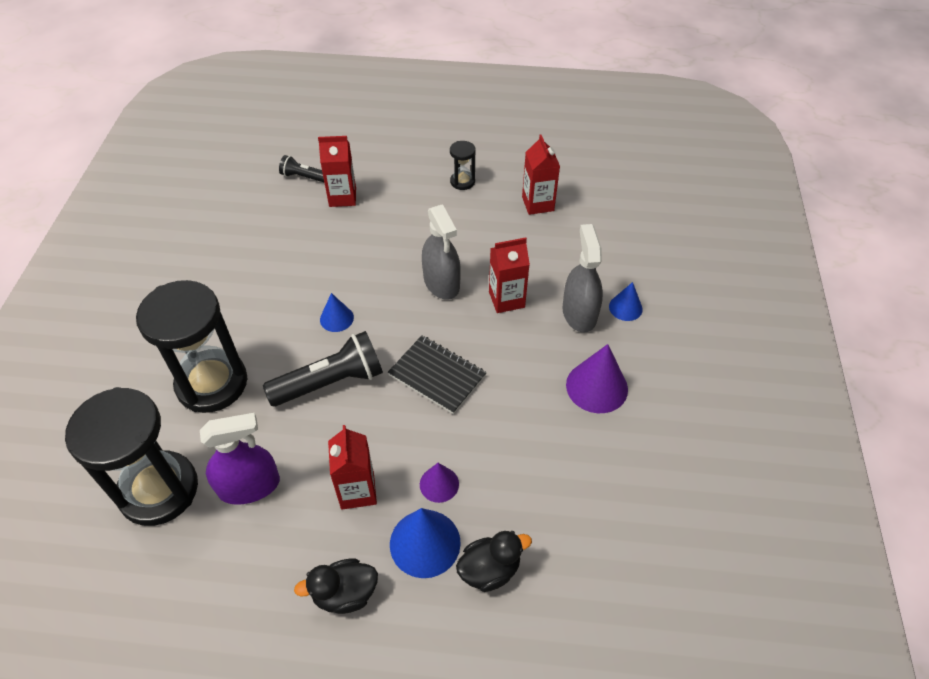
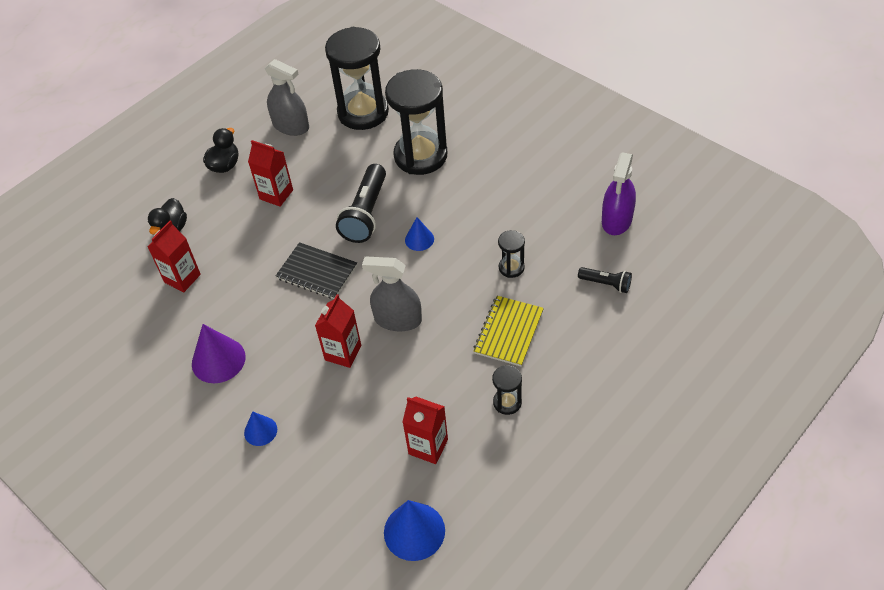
camera: 130 degrees right, 0 degrees up
(249, 486) = (328, 149): purple spray bottle -> purple spray bottle (617, 220)
(304, 177) = (606, 284): black flashlight -> black flashlight turned 60 degrees clockwise
(326, 238) = (511, 267): none -> black hourglass
(342, 197) = (556, 300): red carton -> red carton (182, 278)
(397, 209) = (508, 332): none -> yellow notebook
(425, 543) = (215, 210): blue cone -> blue cone (414, 531)
(437, 375) = (317, 272): black notebook -> black notebook turned 45 degrees clockwise
(439, 484) = (241, 234): purple cone -> none
(579, 313) = (285, 394): grey spray bottle -> grey spray bottle (291, 126)

